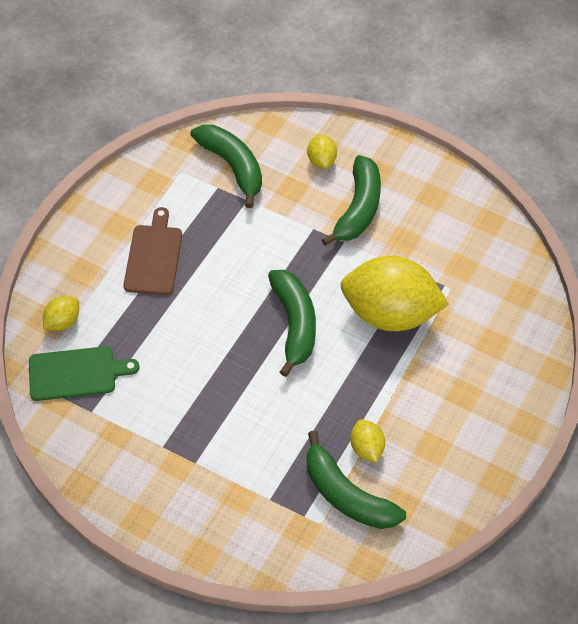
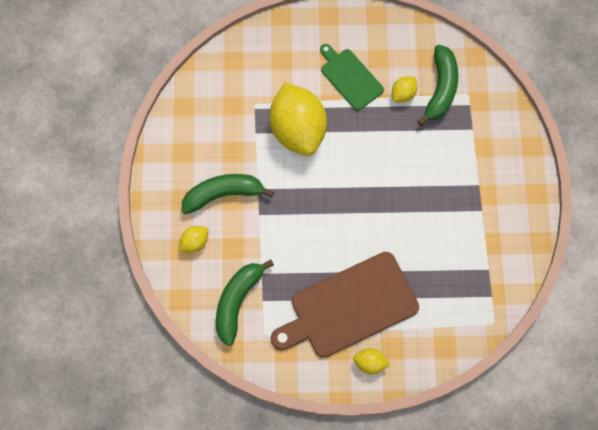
camera: 120 degrees left, 15 degrees up
(63, 322) = (438, 333): yellow lemon -> yellow lemon (370, 363)
(76, 373) = (469, 297): green cutting board -> green cutting board (350, 77)
(154, 256) = (349, 307): brown cutting board -> brown cutting board, size x1.77
(294, 324) = (343, 183): green banana -> none

